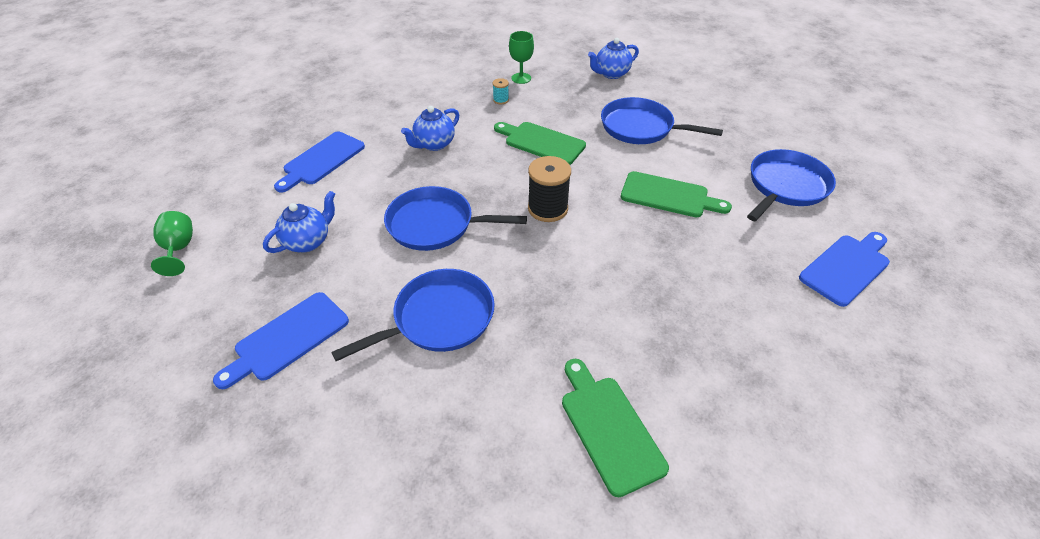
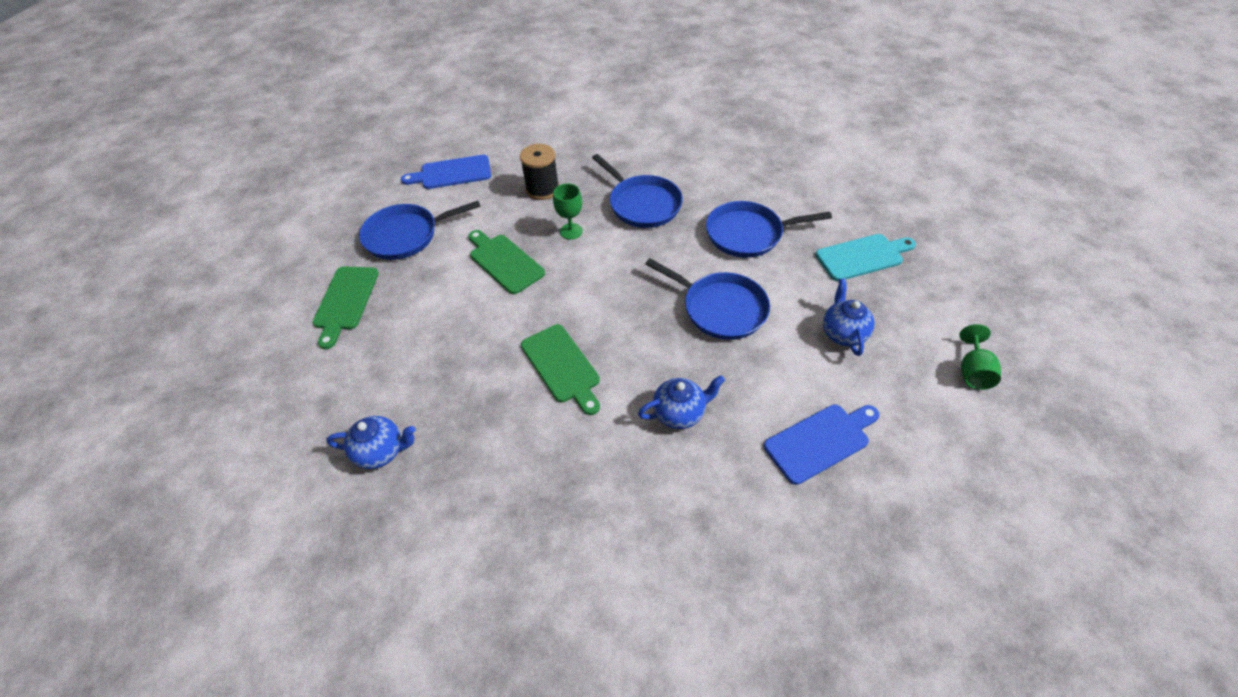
camera: 150 degrees left, 5 degrees up
(288, 338) = (862, 257): blue cutting board -> turquoise cutting board
(308, 241) = (843, 333): blue teapot -> blue teapot turned 105 degrees clockwise
(501, 100) = (557, 461): turquoise spool -> none
(521, 78) = (499, 499): green goblet -> green goblet (571, 231)
(548, 208) = (613, 288): black spool -> black spool (542, 189)
(609, 428) = (676, 152): green cutting board -> green cutting board (345, 301)
(640, 127) = (446, 345): blue pan -> blue pan (642, 204)

